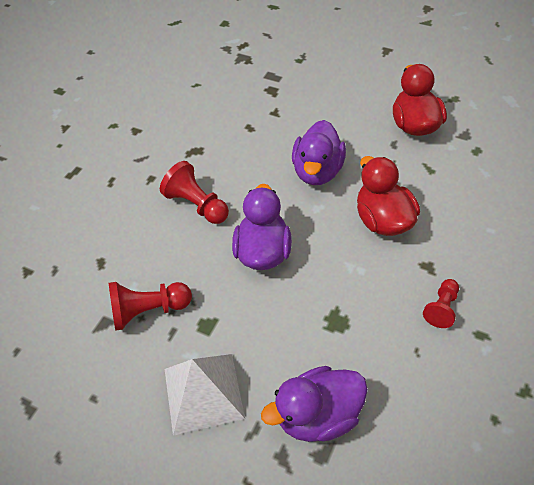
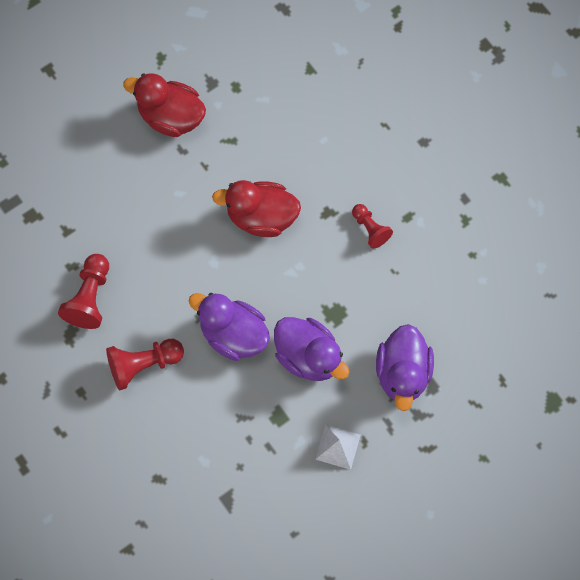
camera: 65 degrees left, 20 degrees up
(148, 310) = (236, 457): red pawn -> red pawn (90, 297)
(203, 393) = (338, 447): white pyramid -> white pyramid, size x0.60
(317, 171) = (171, 236): purple duck -> purple duck (308, 356)

